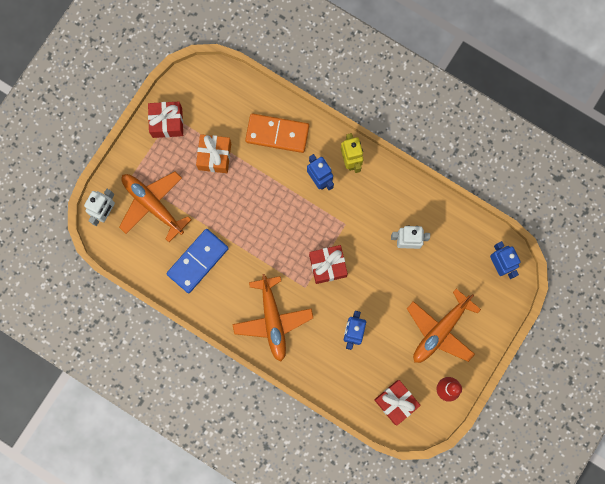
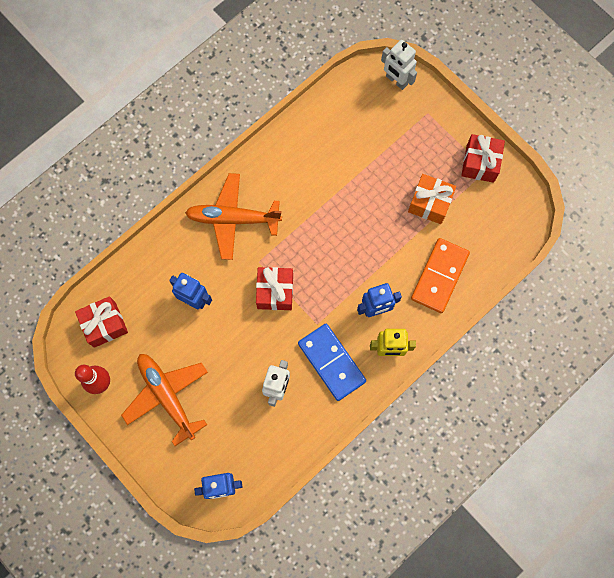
camera: 105 degrees right, 5 degrees down
(152, 205) = (392, 128): orange plane -> none
(197, 261) = (318, 158): blue domino -> blue domino (331, 362)

